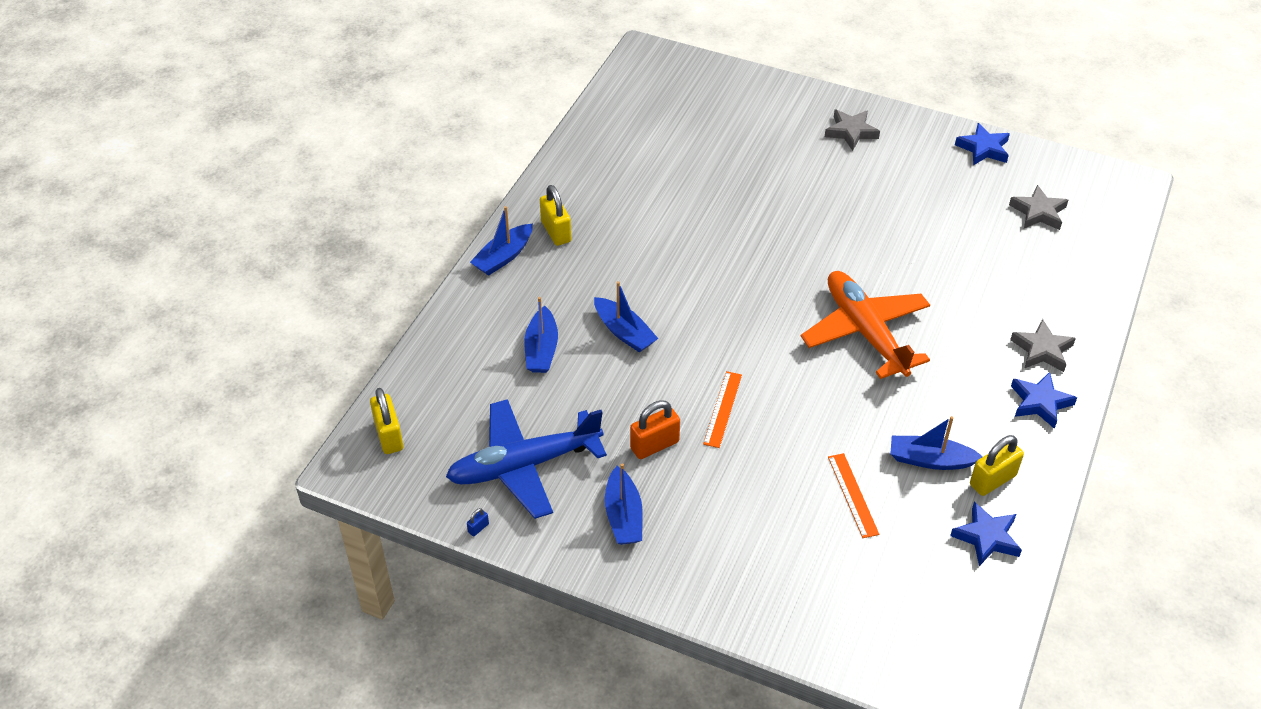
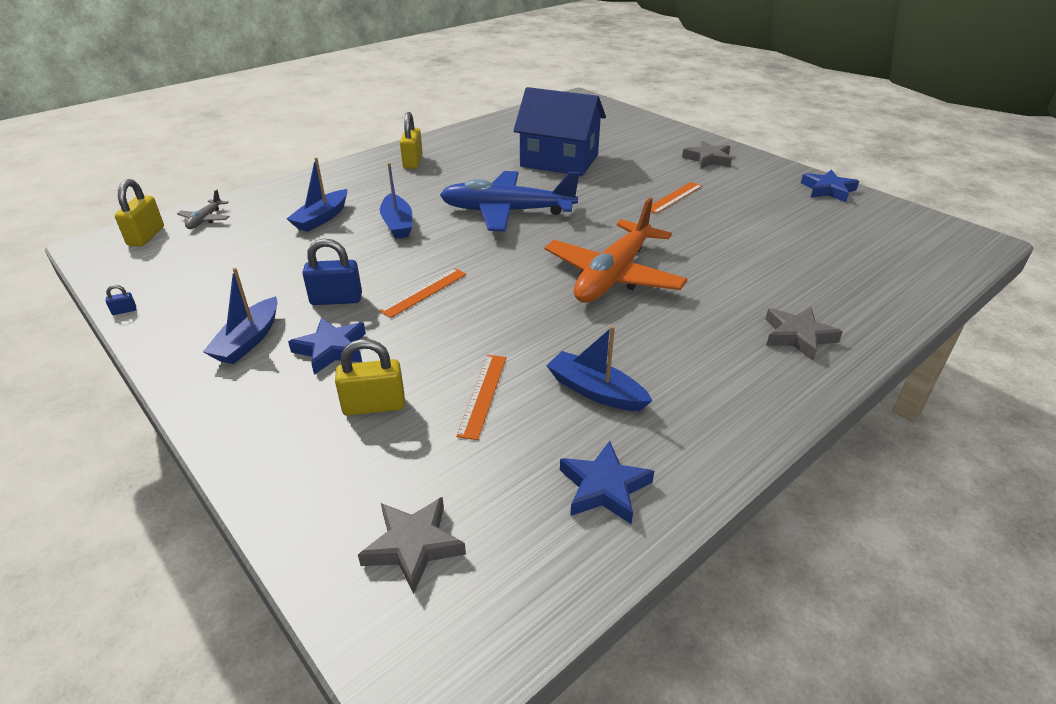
camera: 25 degrees right, 10 degrees down
(424, 392) = (205, 220): none -> grey plane
(503, 257) = (359, 166): blue boat -> none
(524, 465) = (215, 281): blue plane -> blue plane (507, 211)
(654, 445) = (336, 299): orange padlock -> blue padlock
(707, 181) = (559, 160): none -> blue house
(853, 205) = (674, 197): none -> orange ruler
(865, 332) = (613, 276): orange plane -> orange plane turned 150 degrees counterclockwise
(992, 480) = (655, 432): yellow padlock -> yellow padlock (374, 406)
(1038, 212) = (859, 238): grey star -> grey star (413, 546)
(1040, 402) = (766, 379): blue star -> blue star (331, 349)

